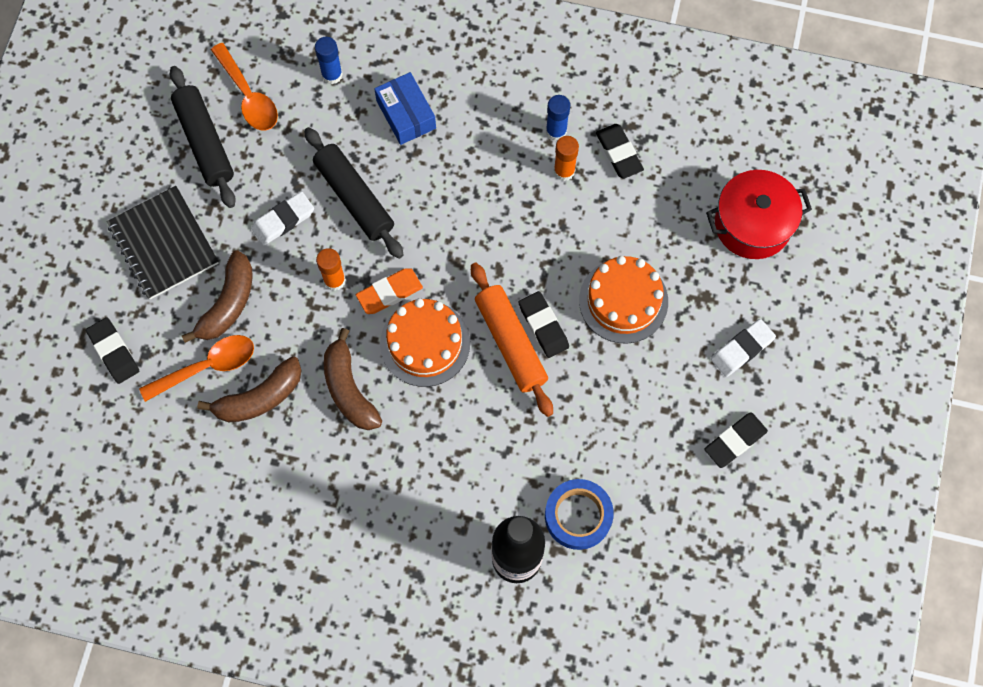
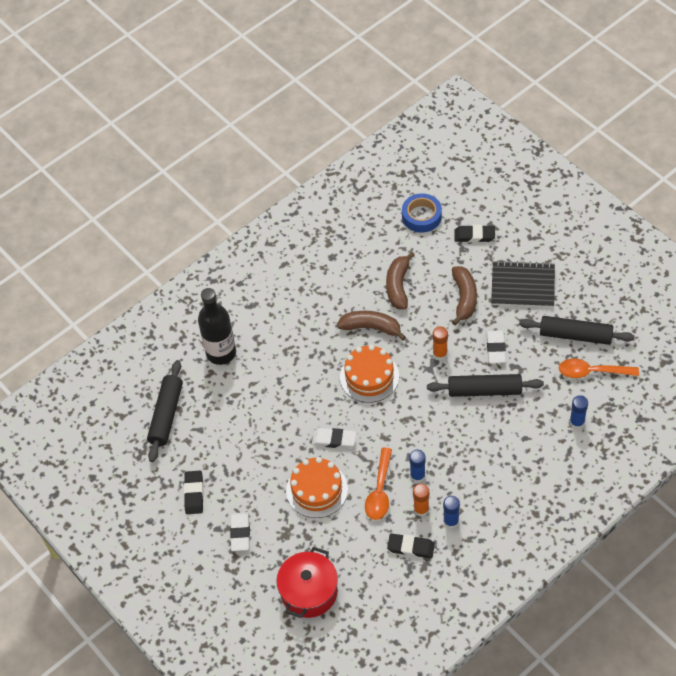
camera: 130 degrees right, 15 degrees down
(207, 367) = (434, 271): orange spoon -> orange spoon (380, 491)
(228, 303) = (464, 298): brown banana -> brown banana turned 150 degrees counterclockwise
(389, 293) = (412, 376): orange eraser -> none
(406, 114) = (521, 446): blue box -> none
(511, 343) = (337, 418): orange rolling pin -> none
(524, 201) = (417, 476): none -> blue glue stick
(543, 326) = (334, 440): black eraser -> white eraser
(578, 516) = (218, 393): blue tape -> blue tape (421, 216)
(656, 561) = (166, 415): none -> black rolling pin

